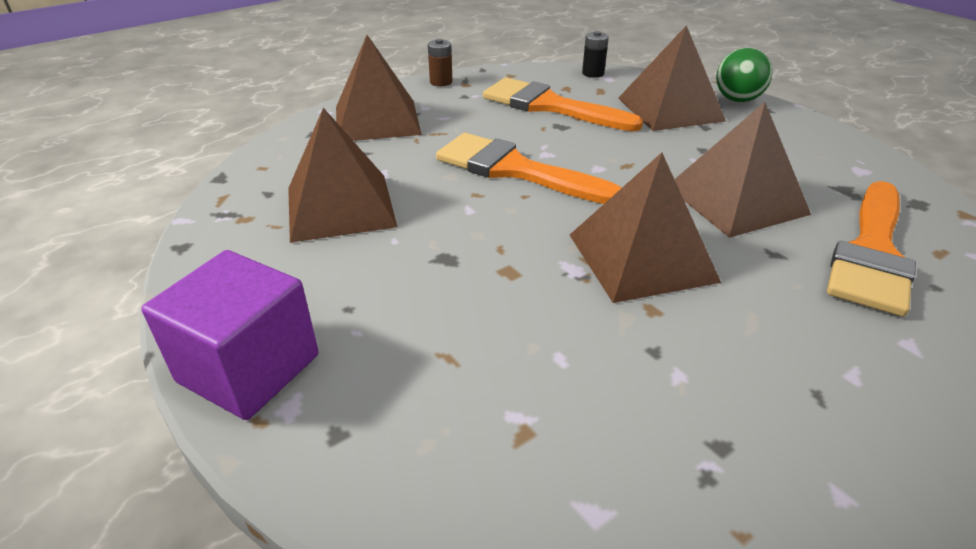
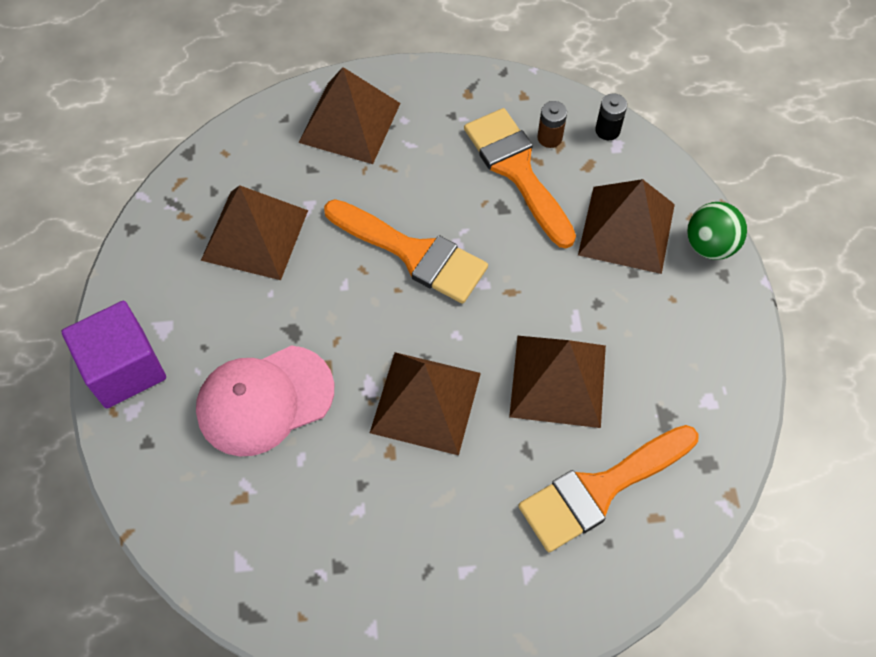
camera: 30 degrees right, 25 degrees up
(441, 82) = (447, 80): brown battery -> brown battery (549, 138)
(466, 324) = (264, 400): none -> pink cap
(515, 170) = (413, 253): orange brush -> orange brush turned 150 degrees clockwise

